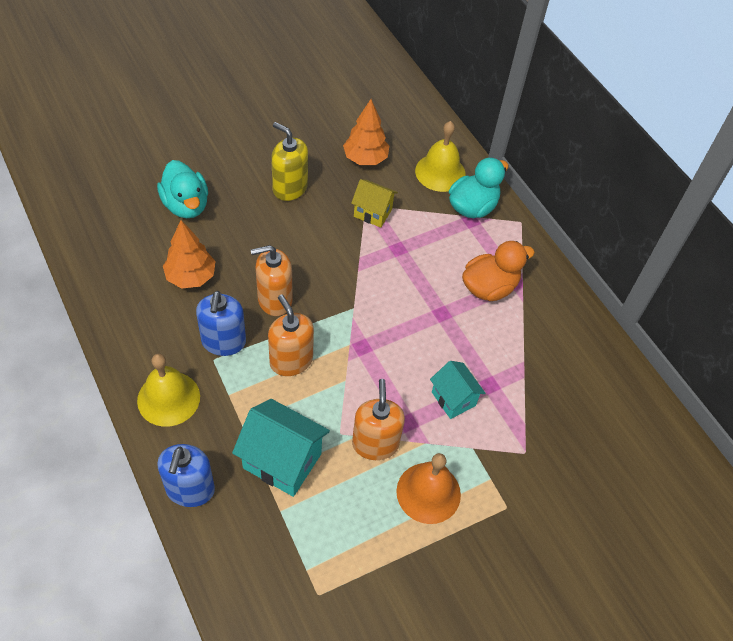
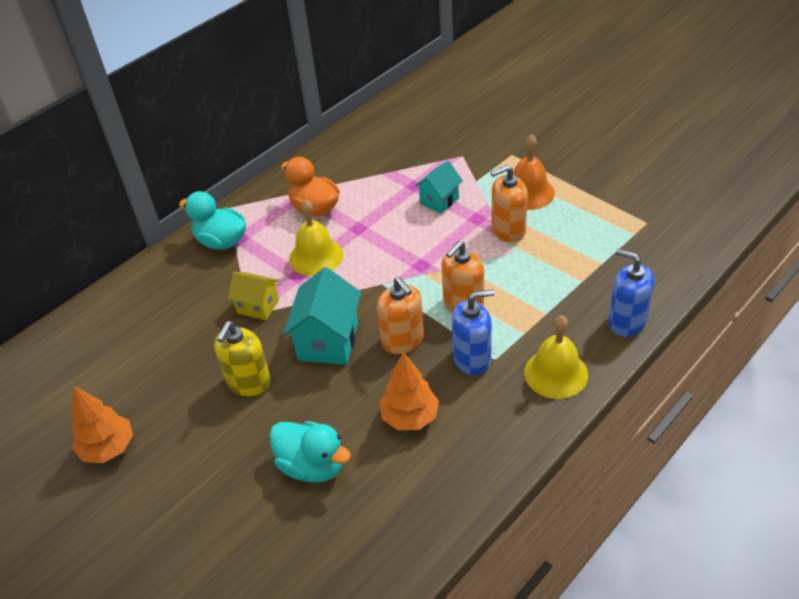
camera: 100 degrees left, 10 degrees down
(186, 205) = (312, 466): turquoise duck -> turquoise duck turned 75 degrees clockwise
(190, 489) = (626, 322): blue soap dispenser -> blue soap dispenser turned 135 degrees counterclockwise
(282, 461) = (560, 276): turquoise house -> turquoise house (328, 341)
(365, 159) = (181, 335): orange tree -> orange tree (108, 448)
(373, 213) = (258, 306): yellow house -> yellow house turned 75 degrees counterclockwise
(440, 172) = (182, 274): yellow bell -> yellow bell (316, 256)

